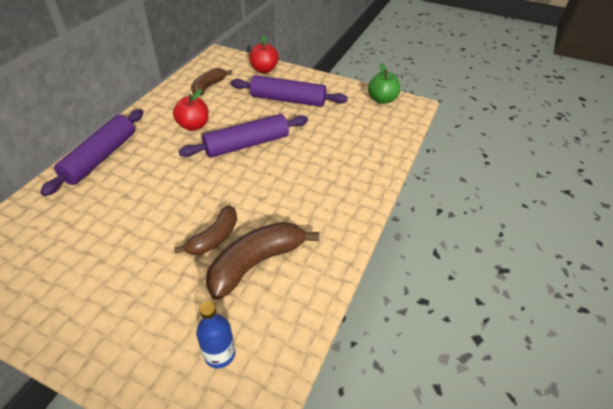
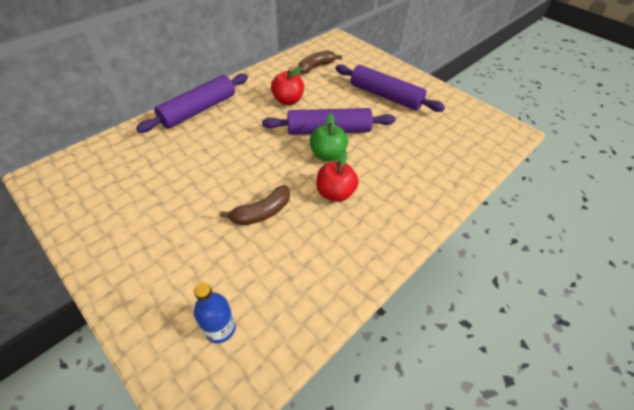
camera: 20 degrees right, 5 degrees up
(256, 263) = (290, 250): brown banana -> none
(264, 70) = (374, 61): red apple -> red apple (335, 193)
(382, 100) = (482, 118): green apple -> green apple (327, 155)

